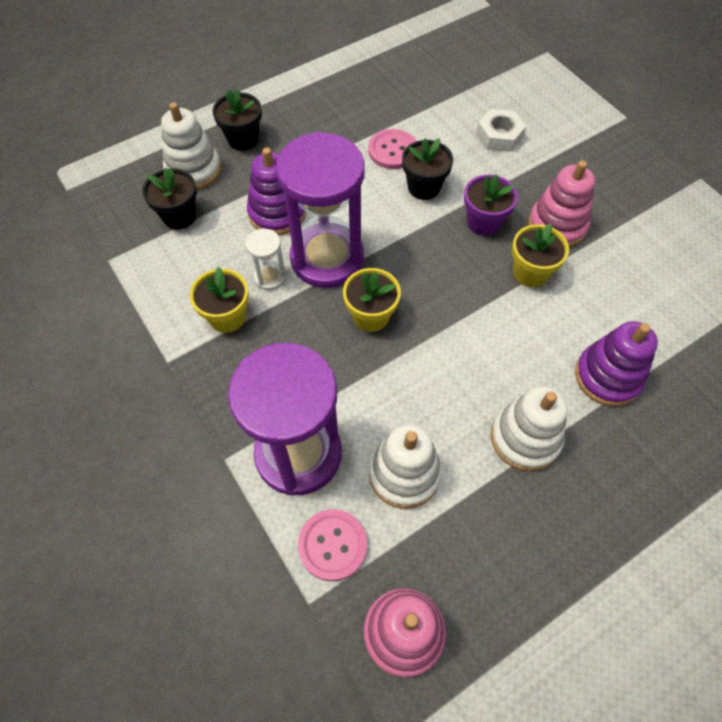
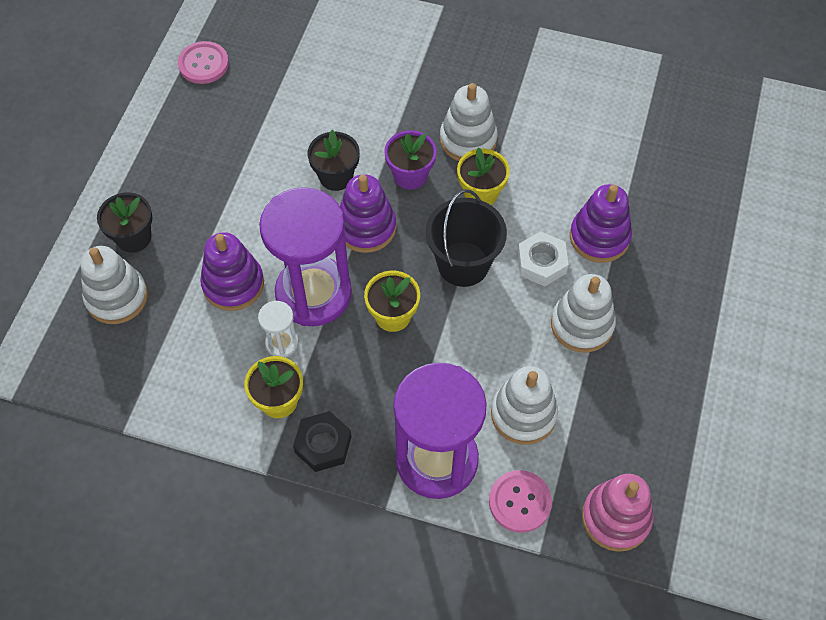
camera: 40 degrees left, 0 degrees up
(179, 216) = (148, 347): black flower pot -> none
(226, 373) = (323, 444): none -> black nut
(392, 150) = (279, 160): pink button -> pink button (203, 64)
(412, 238) = (366, 227): none -> purple stacking toy
(465, 316) = (463, 264): none -> black bucket
(499, 136) = (356, 88): white nut -> white nut (541, 263)
(557, 225) = (468, 140): pink stacking toy -> white stacking toy

